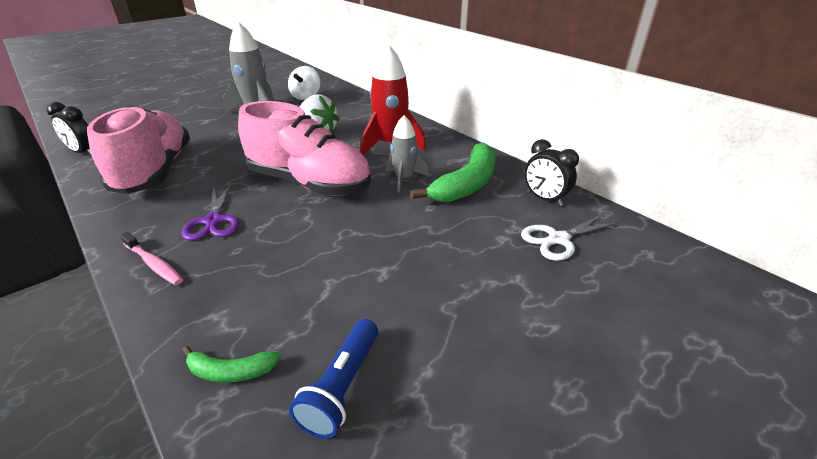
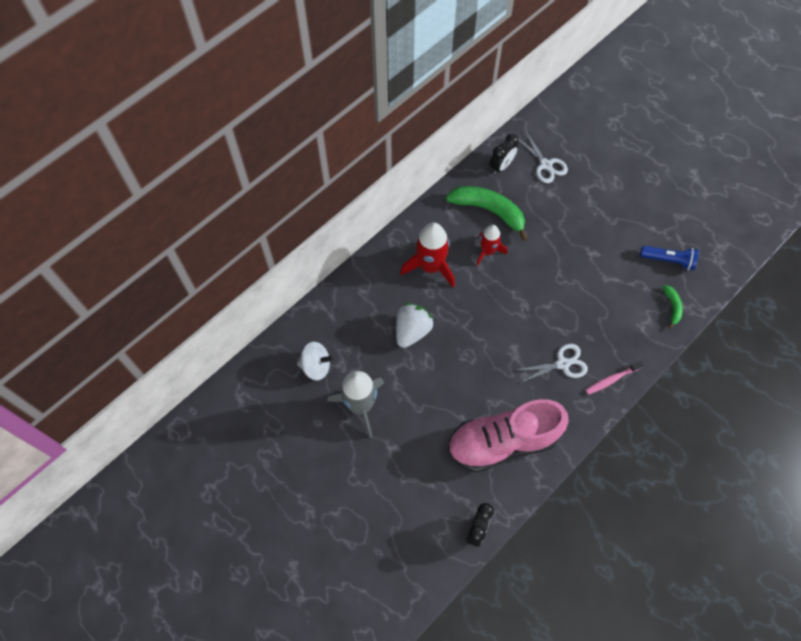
camera: 95 degrees left, 30 degrees up
(154, 264) = (611, 379): pink toothbrush -> pink toothbrush turned 150 degrees counterclockwise
(214, 221) = (562, 364): purple scissors -> white scissors
(310, 183) = (503, 315): pink shoe -> none
(404, 179) = (488, 251): grey rocket -> red rocket

